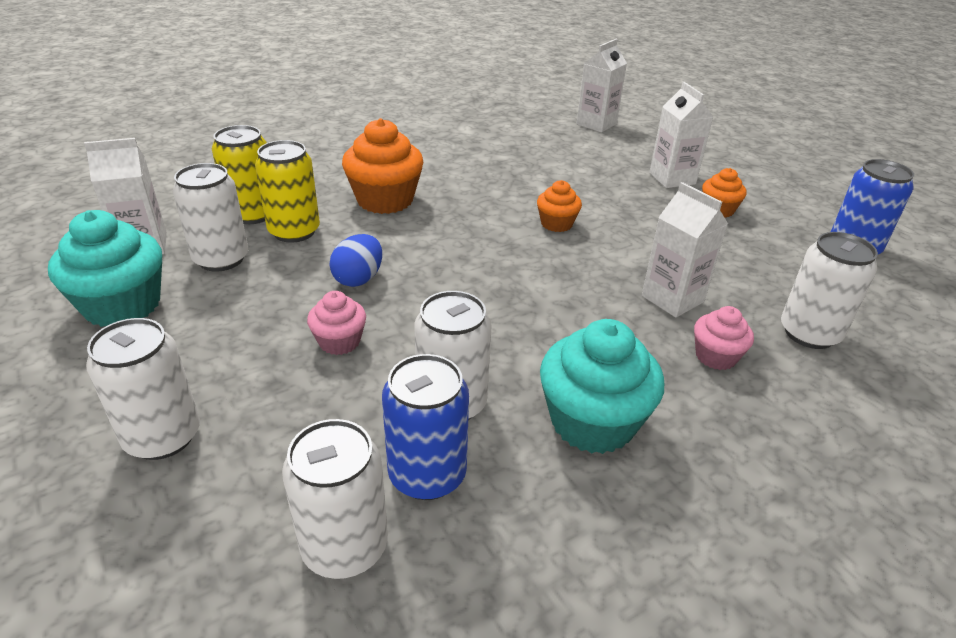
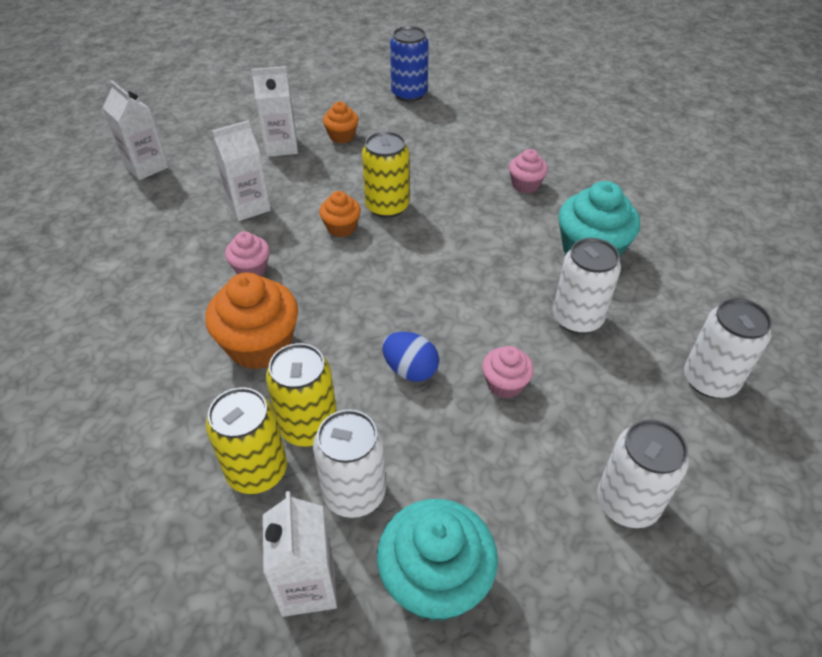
camera: 80 degrees left, 10 degrees up
(427, 475) = (645, 336): blue can -> none
(479, 185) = (251, 269): none -> pink cupcake
(605, 248) = (387, 207): none -> yellow can
(672, 299) = (460, 188): white carton -> white carton (248, 206)
(809, 333) = (503, 141): white can -> none

